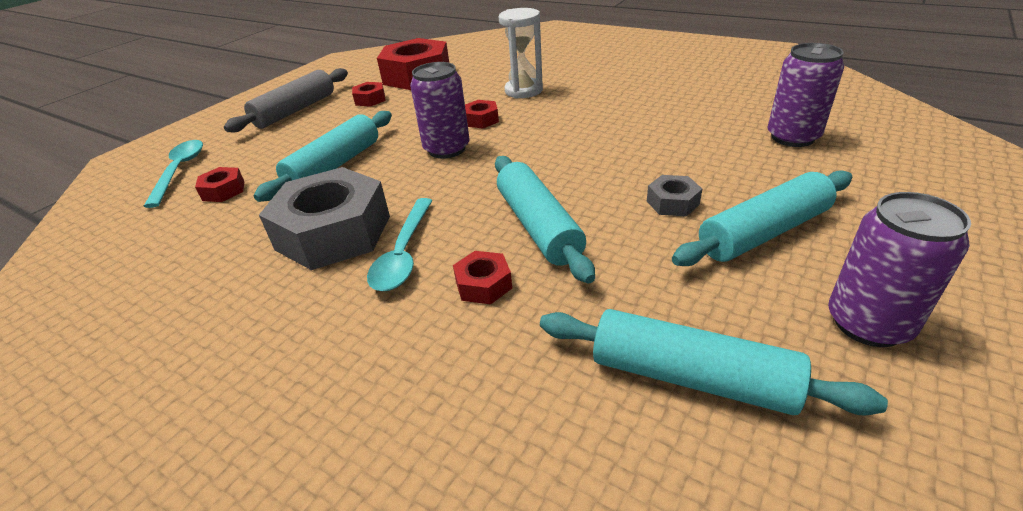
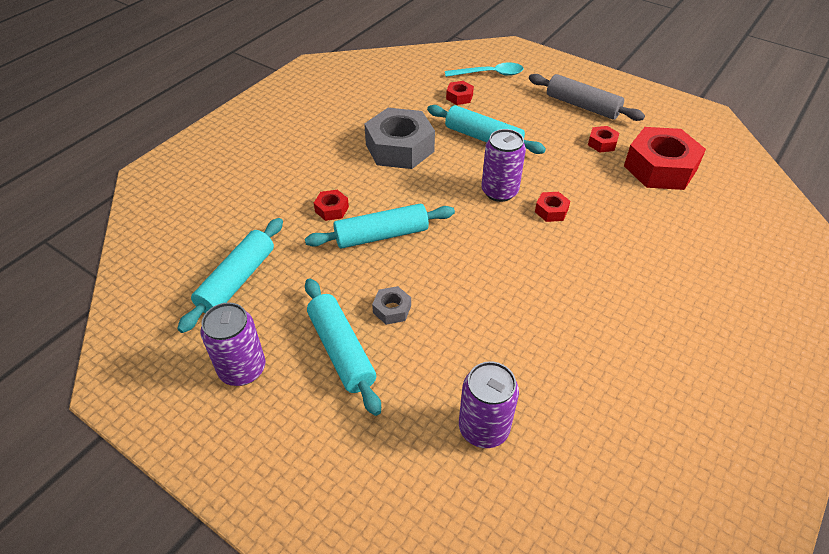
camera: 90 degrees right, 10 degrees up
(404, 253) = (370, 177): turquoise spoon -> none
(523, 91) = (617, 241): white hourglass -> none

